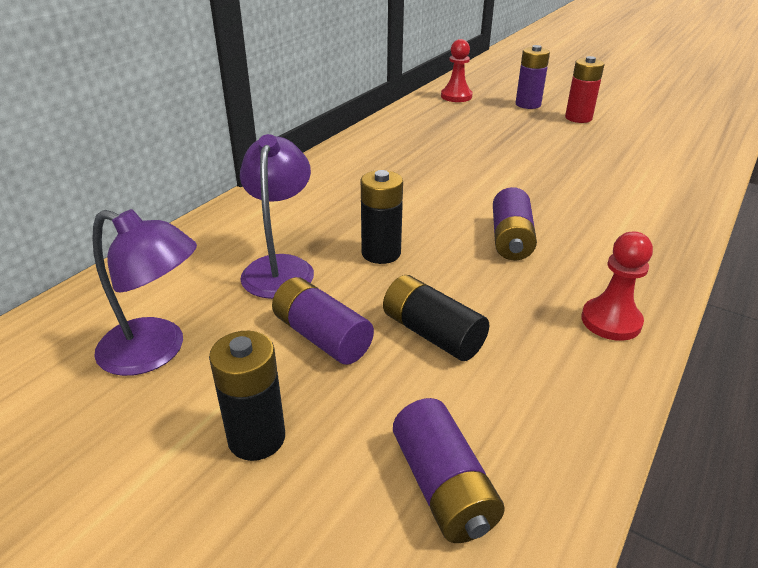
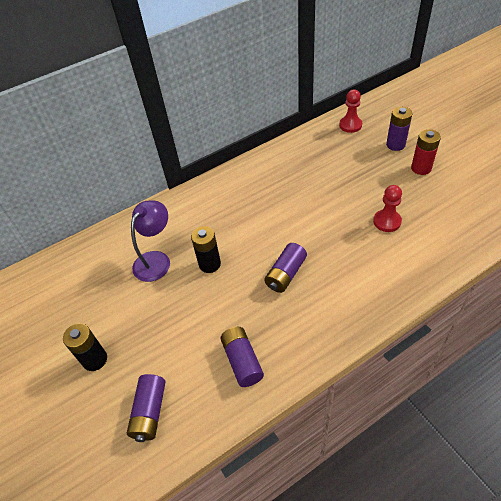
camera: 30 degrees right, 15 degrees up
(156, 351) = (80, 297): purple lamp -> none
(322, 336) = (150, 312): purple battery -> purple battery (242, 361)
(432, 333) = (199, 328): black battery -> none
(611, 321) = (293, 351): red pawn -> red pawn (387, 221)

